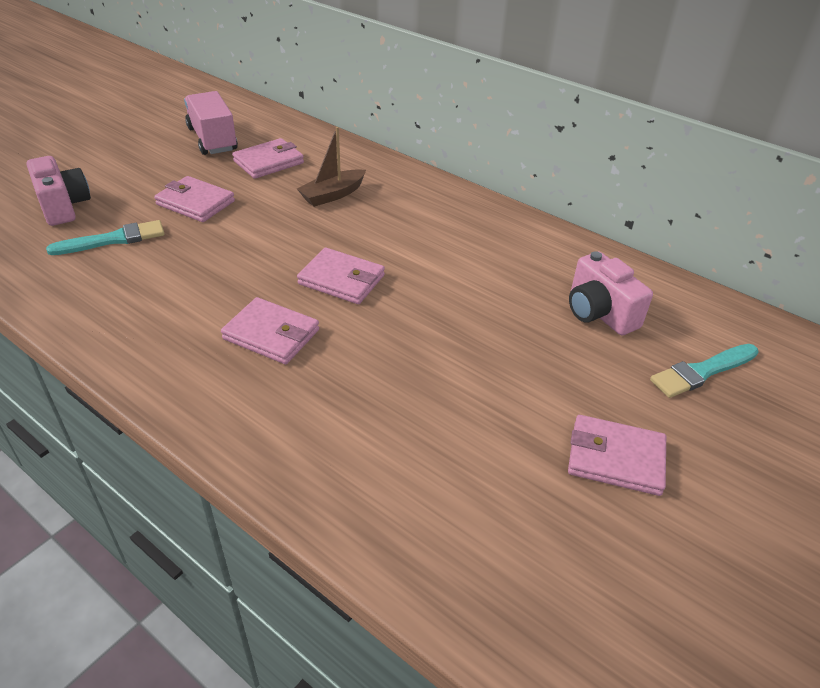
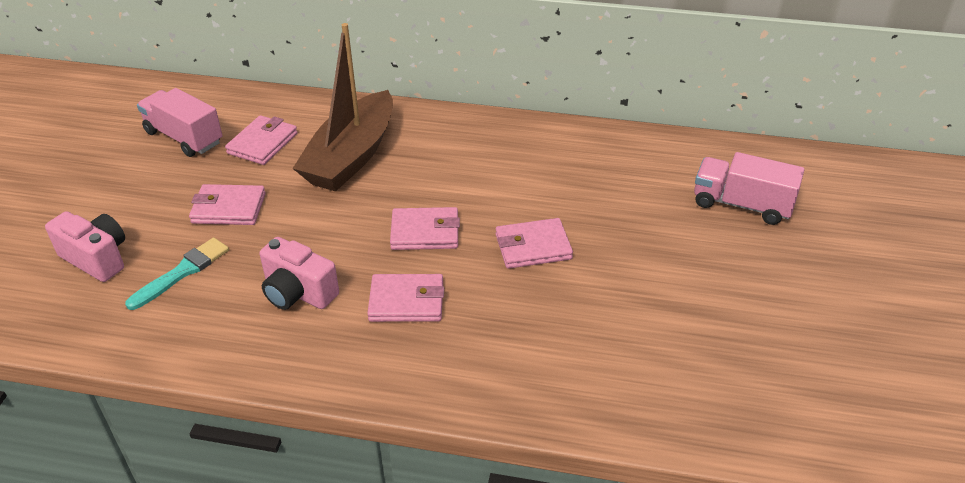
camera: 25 degrees left, 0 degrees up
(332, 195) = (351, 156): brown boat -> brown boat, size x2.00
(599, 313) = (643, 185): pink camera -> pink camera (298, 293)
(615, 458) = (727, 292): pink wallet -> pink wallet (533, 247)
(702, 372) = (742, 205): turquoise brush -> pink truck

